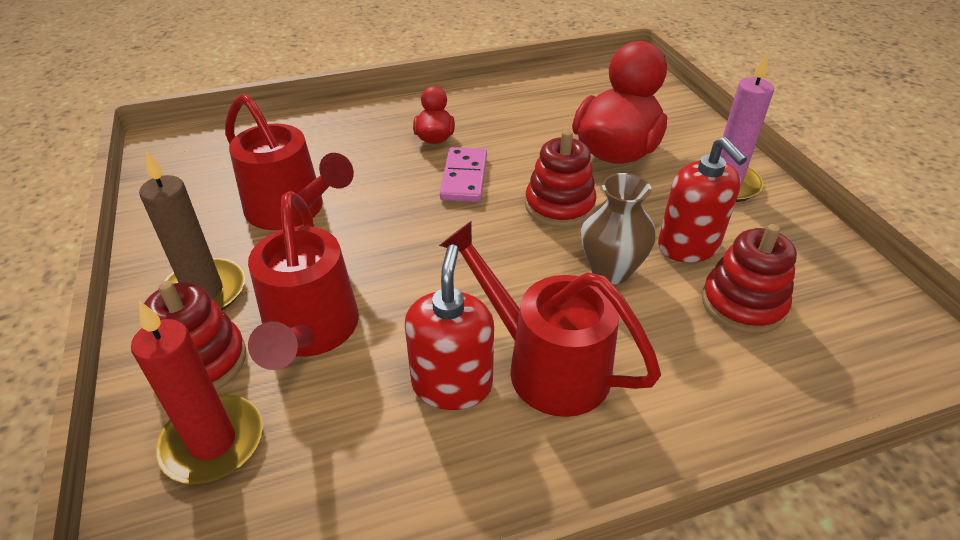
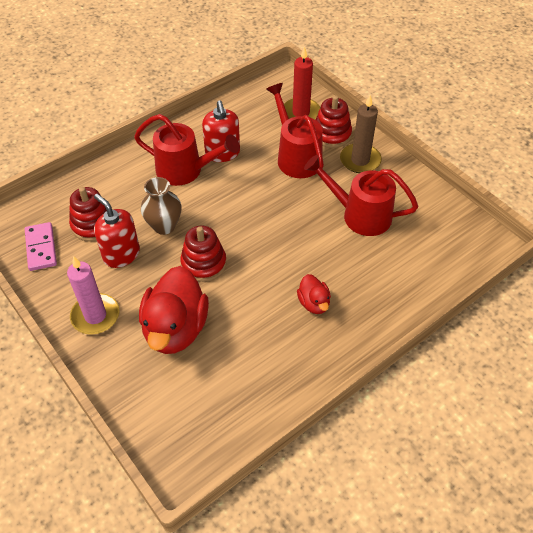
camera: 160 degrees right, 10 degrees up
(464, 178) = (273, 270): pink domino -> pink domino (41, 248)

